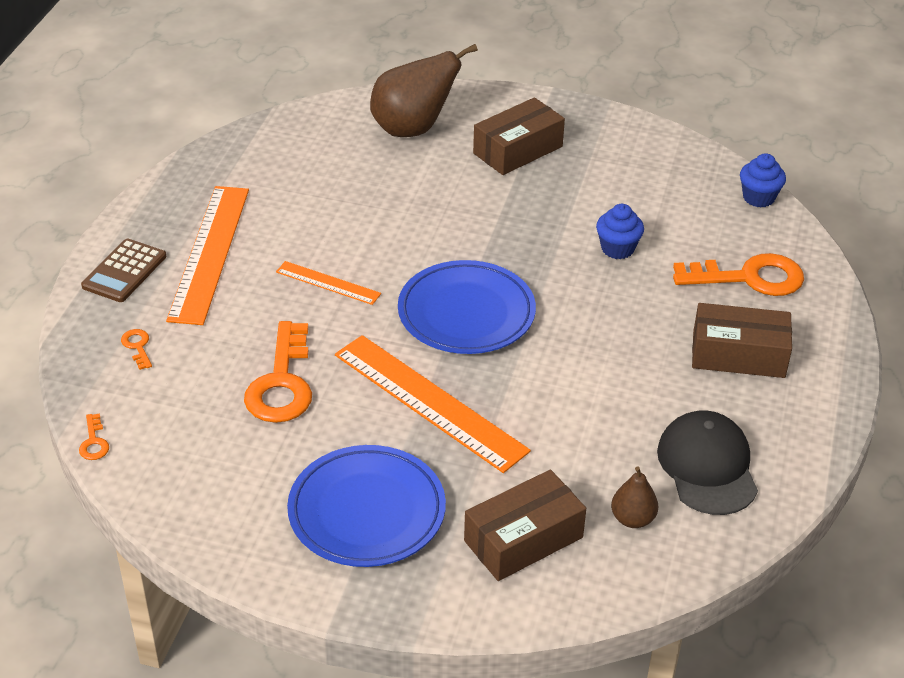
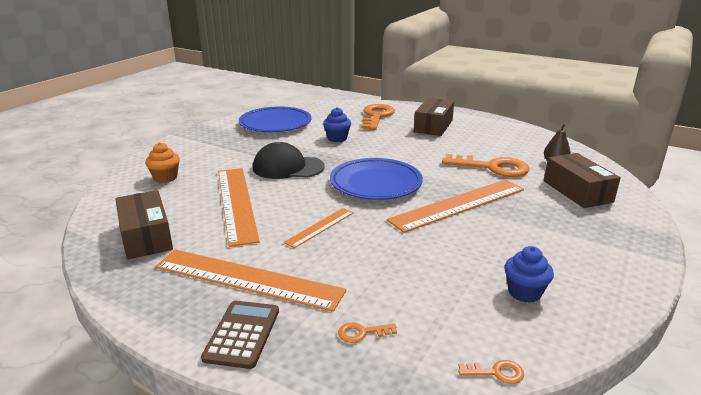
camera: 75 degrees left, 15 degrees down
(124, 271) = (242, 334): brown calculator -> brown calculator turned 120 degrees counterclockwise
(282, 383) = (429, 258): orange key -> orange key (492, 167)
(366, 203) = (236, 203): none -> orange ruler
(367, 511) = (564, 237): blue plate -> blue plate (275, 124)
(413, 129) = (165, 178): brown pear -> orange cupcake
(518, 150) = (223, 150): brown box -> brown box (146, 236)
(707, 466) = (514, 143): black cap -> black cap (288, 167)
(758, 198) = (316, 106): blue cupcake -> blue cupcake (524, 292)

